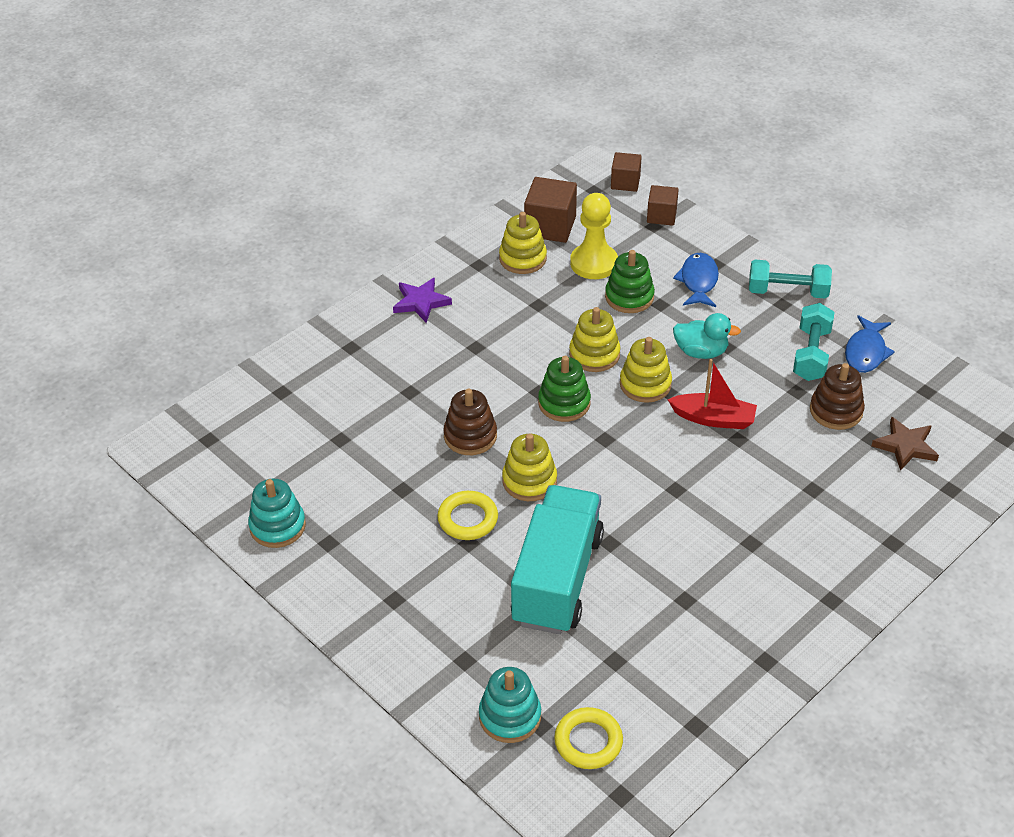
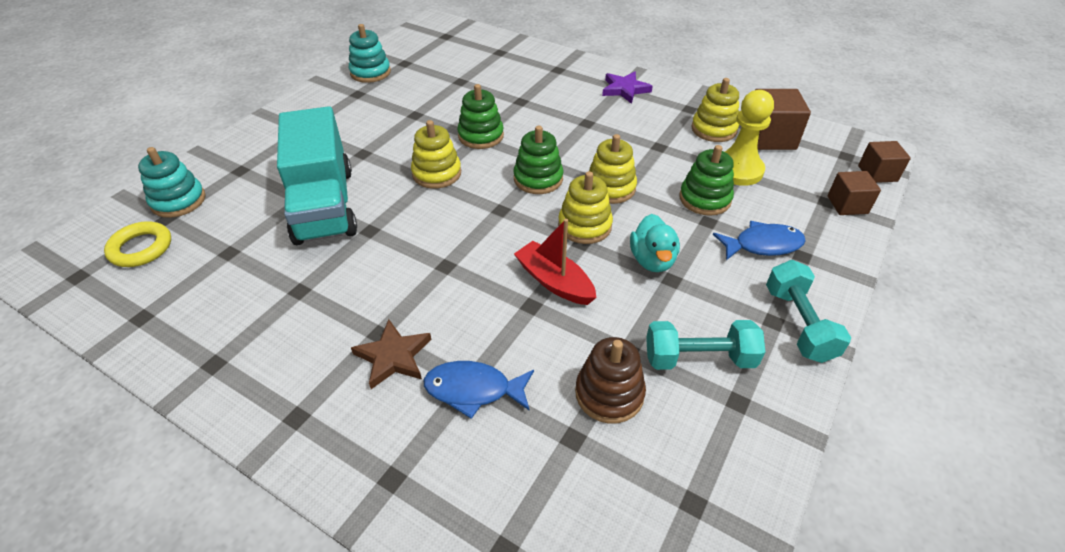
camera: 75 degrees right, 0 degrees up
(468, 519) = (388, 149): yellow ring -> none
(470, 436) = (481, 136): brown stacking toy -> green stacking toy
(557, 579) = (324, 205): turquoise truck -> turquoise truck turned 75 degrees clockwise
(713, 418) = (554, 282): red boat -> red boat turned 135 degrees clockwise
(866, 352) = (735, 418): blue fish -> blue fish (473, 390)
(905, 446) = (571, 482): brown star -> brown star (393, 356)

